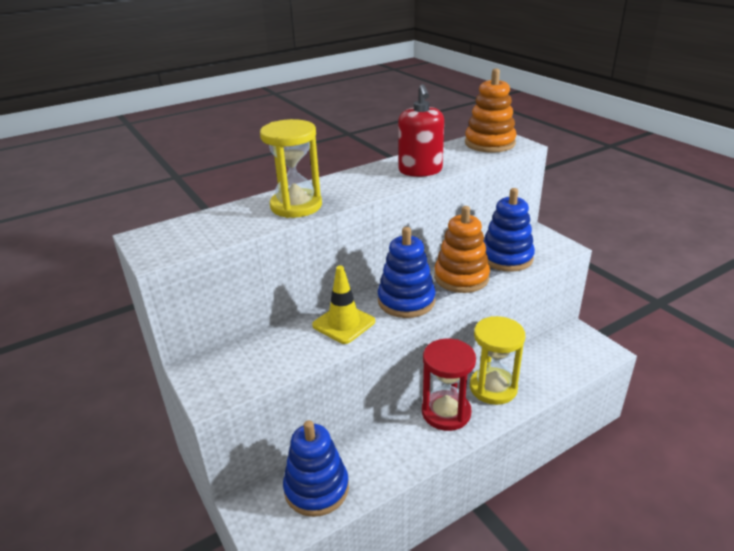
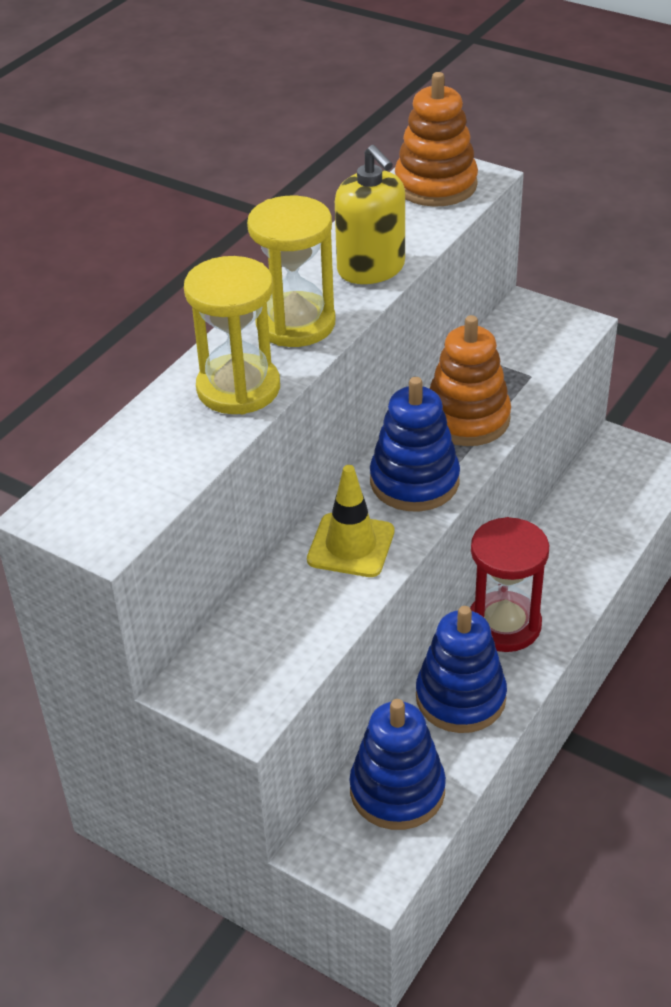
camera: 25 degrees left, 10 degrees up
(420, 170) = (371, 269): red soap dispenser -> yellow soap dispenser
(493, 388) = (546, 567): yellow hourglass -> yellow hourglass (295, 324)
(506, 258) = (510, 365): blue stacking toy -> blue stacking toy (460, 698)

